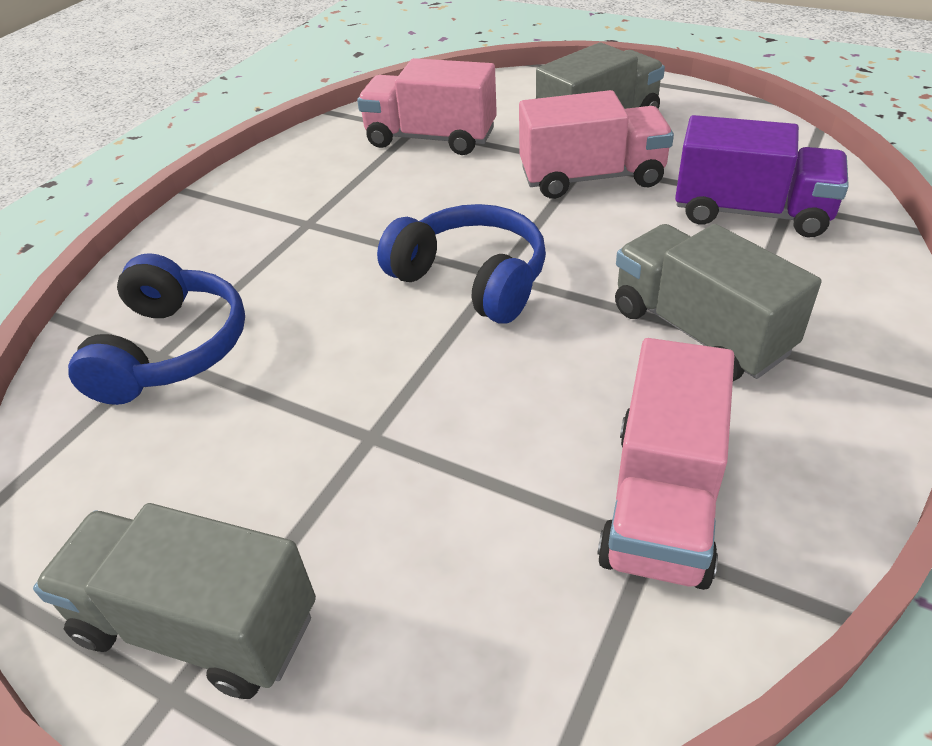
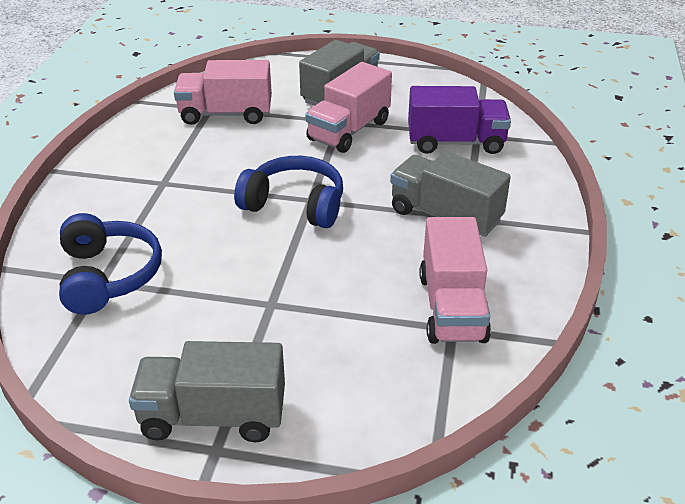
camera: 20 degrees left, 5 degrees down
(591, 178) = (349, 131): pink truck -> pink truck turned 150 degrees clockwise

